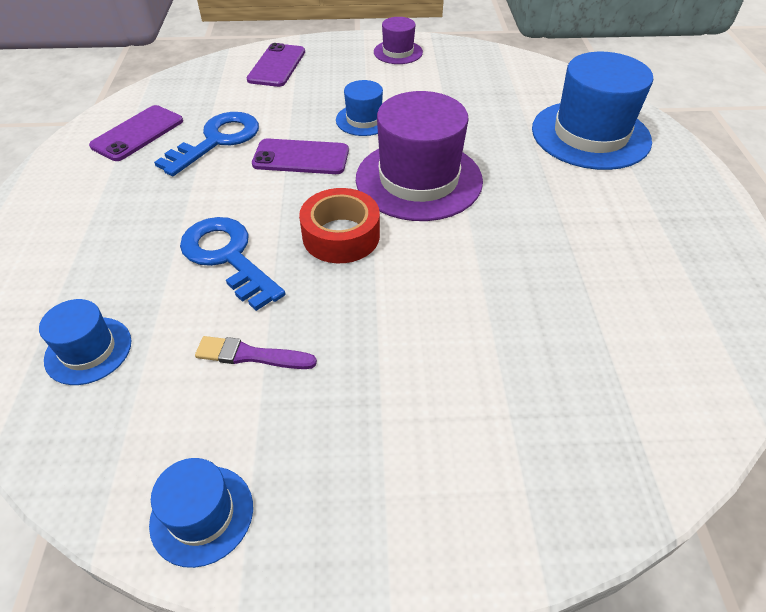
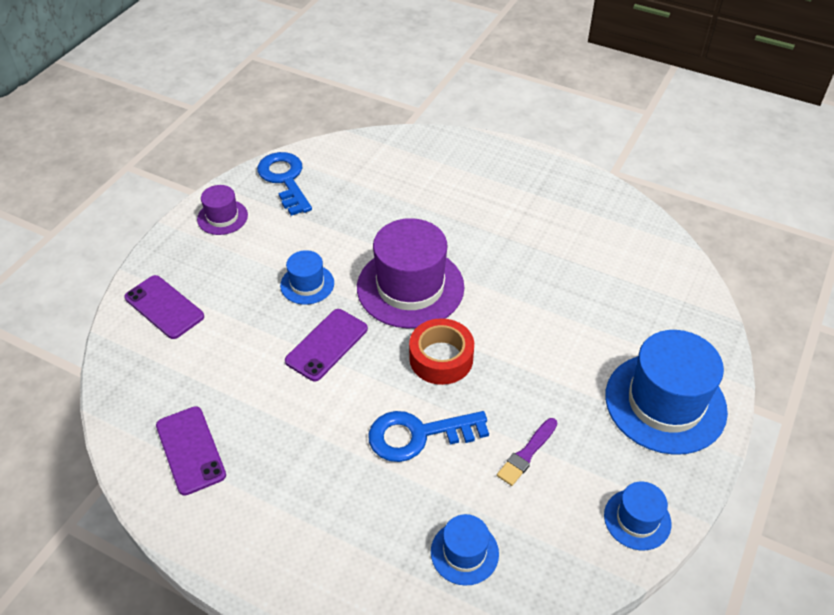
camera: 60 degrees left, 0 degrees up
(217, 141) = (254, 393): blue key -> blue key (285, 180)
(590, 135) = (431, 173): blue hat -> blue hat (665, 403)

